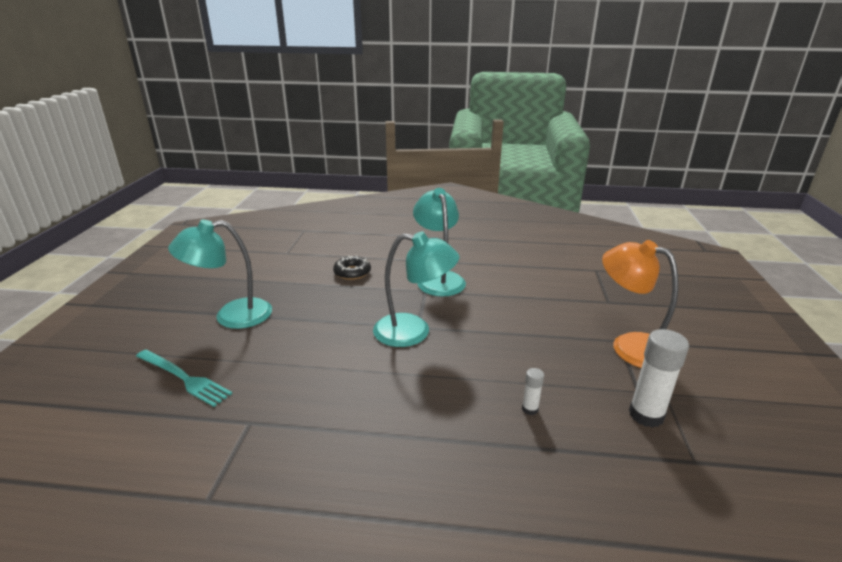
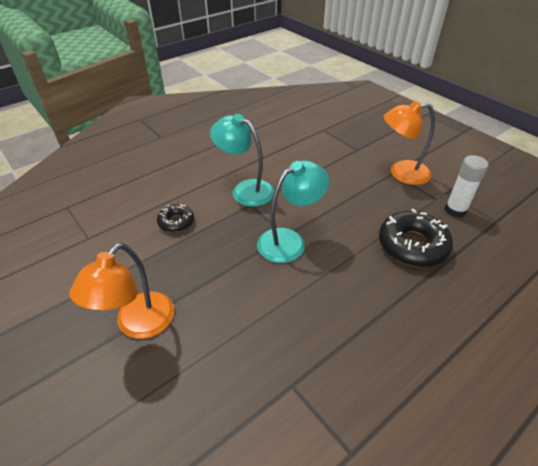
camera: 45 degrees left, 15 degrees up
(184, 378) = (190, 402): turquoise fork -> none
(231, 316) = (138, 325): turquoise lamp -> orange lamp
(530, 409) = (412, 245): white glue stick -> black donut

